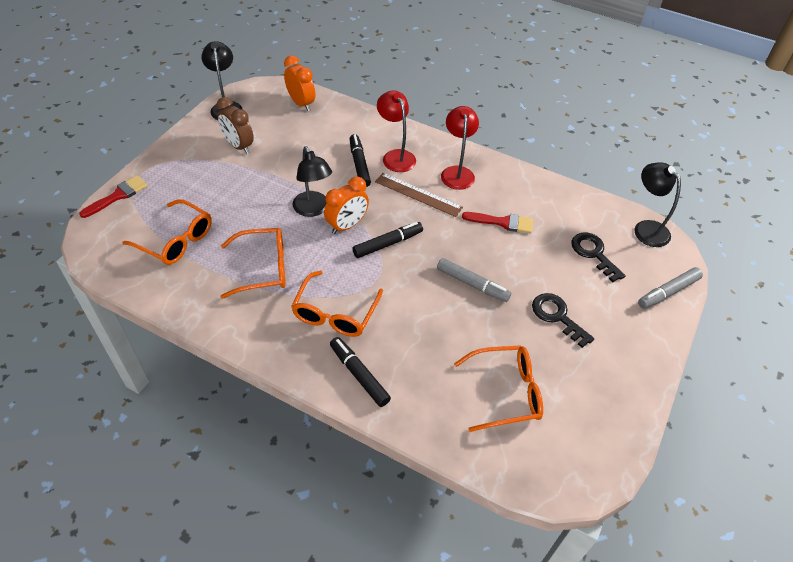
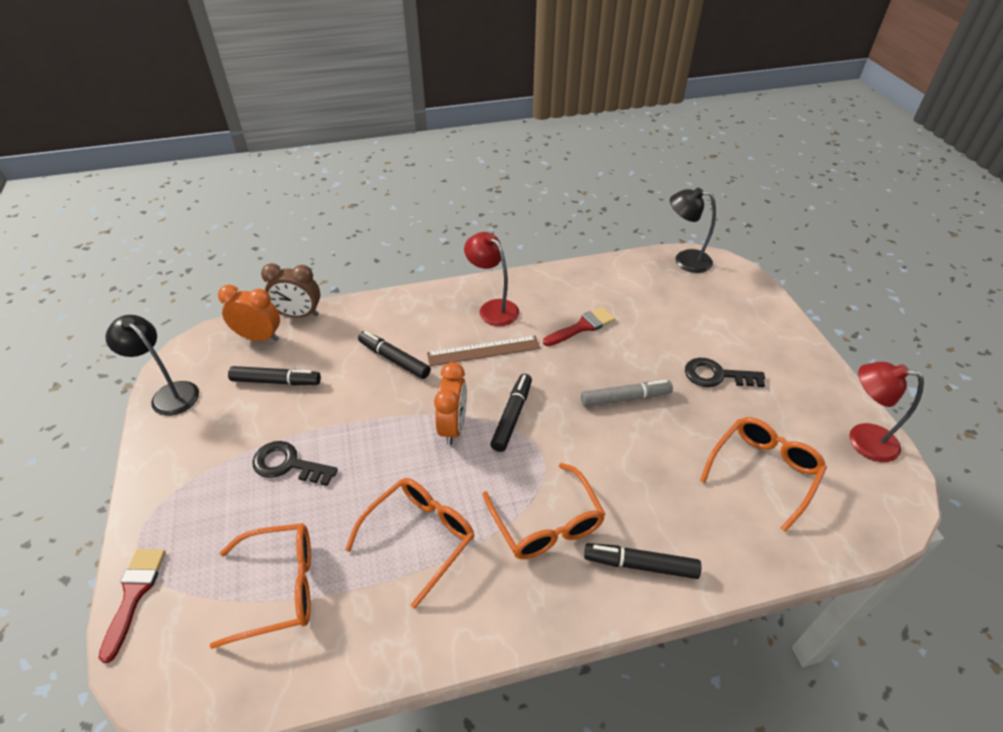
camera: 40 degrees left, 5 degrees down
(238, 146) = (236, 426): brown clock -> brown clock (299, 314)
(283, 135) = (276, 381): none -> black marker
(313, 209) = (400, 436): black lamp -> none
(396, 156) = (420, 329): red lamp -> red lamp (862, 439)
(593, 253) = (676, 305): black key -> black key (288, 464)
(668, 292) = (758, 299): grey marker -> none

